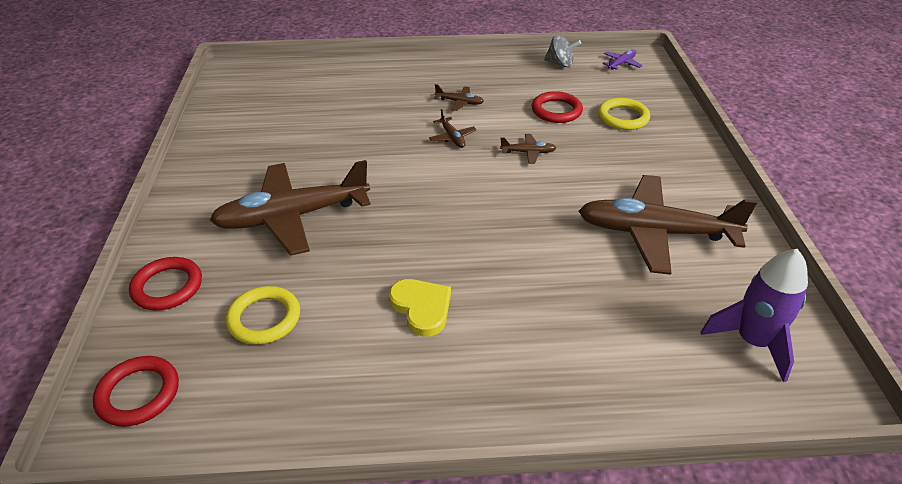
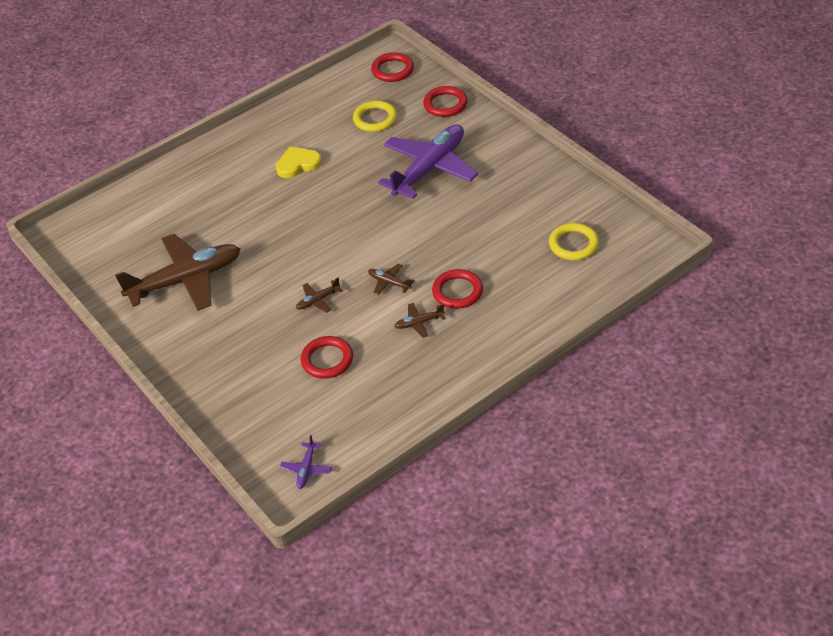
camera: 150 degrees right, 5 degrees up
(293, 217) = (429, 168): brown plane -> purple plane
(406, 107) = (457, 292): none -> red ring
(421, 308) = (298, 164): yellow heart -> yellow heart turned 135 degrees clockwise
(560, 63) = (369, 432): grey spinning top -> none
(623, 117) = (263, 384): yellow ring -> yellow ring (573, 244)
(752, 342) = (103, 239): purple rocket -> none

